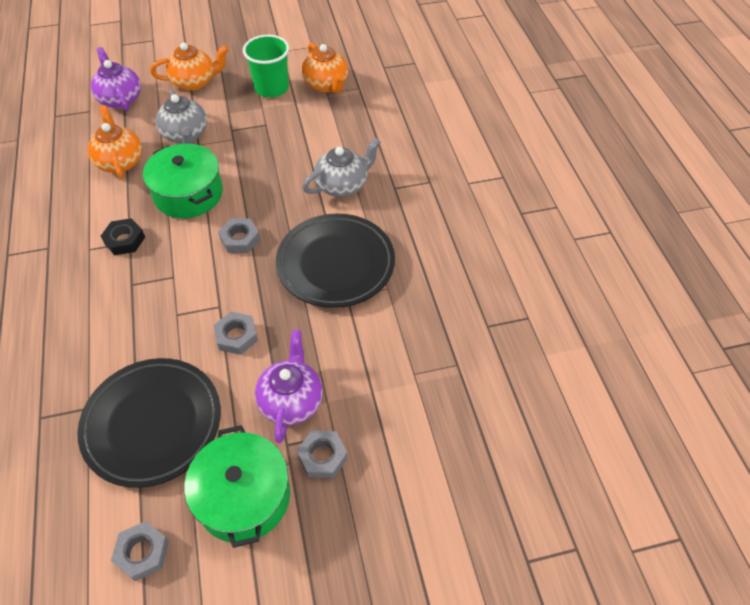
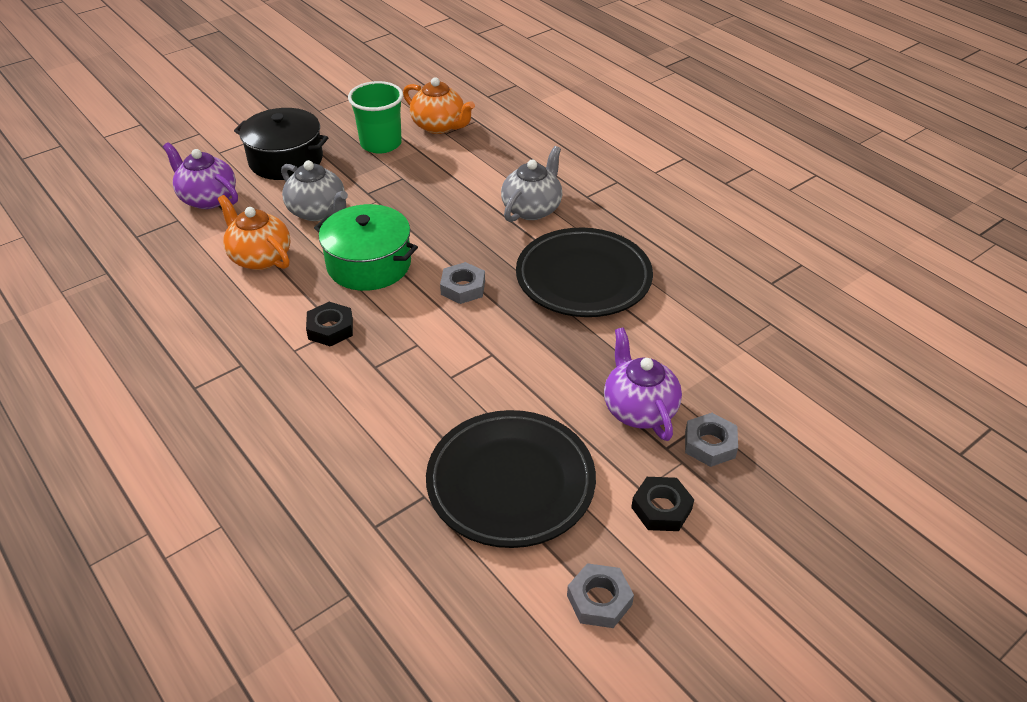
camera: 25 degrees left, 10 degrees down
(195, 82) = (286, 160): orange teapot -> black pot
(236, 336) = (534, 374): grey nut -> none
(243, 496) = (661, 508): green pot -> black nut

